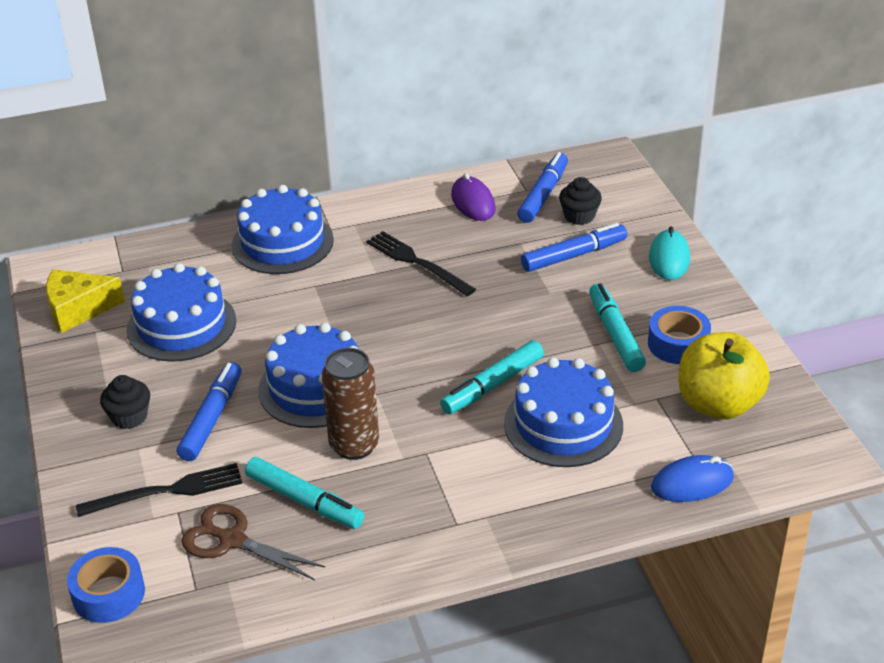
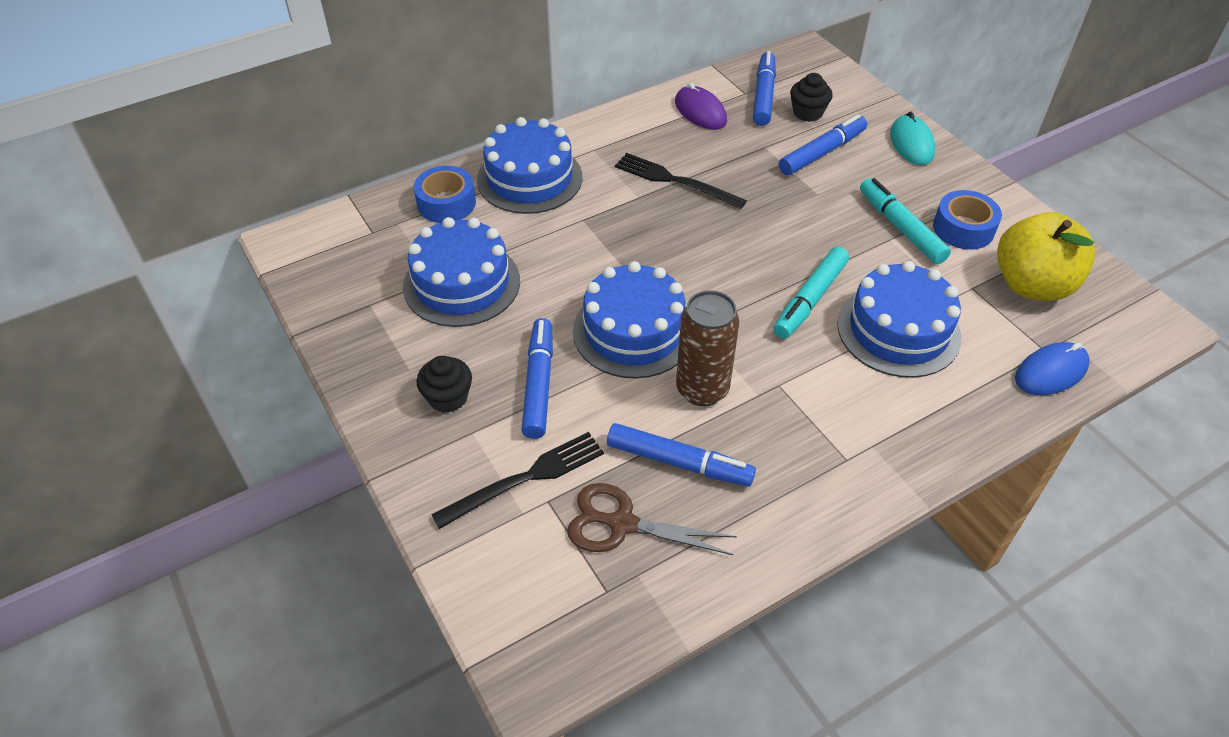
camera: 15 degrees left, 10 degrees up
(78, 309) = (341, 282): yellow cheese -> none
(108, 594) = (512, 617): blue tape -> blue tape (446, 203)
(304, 500) = (678, 462): turquoise marker -> blue marker

